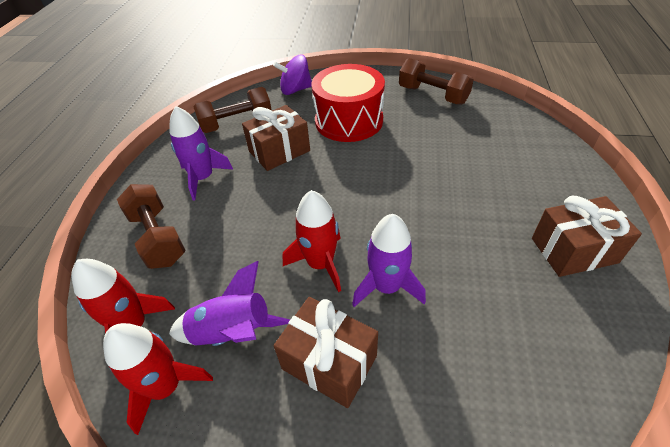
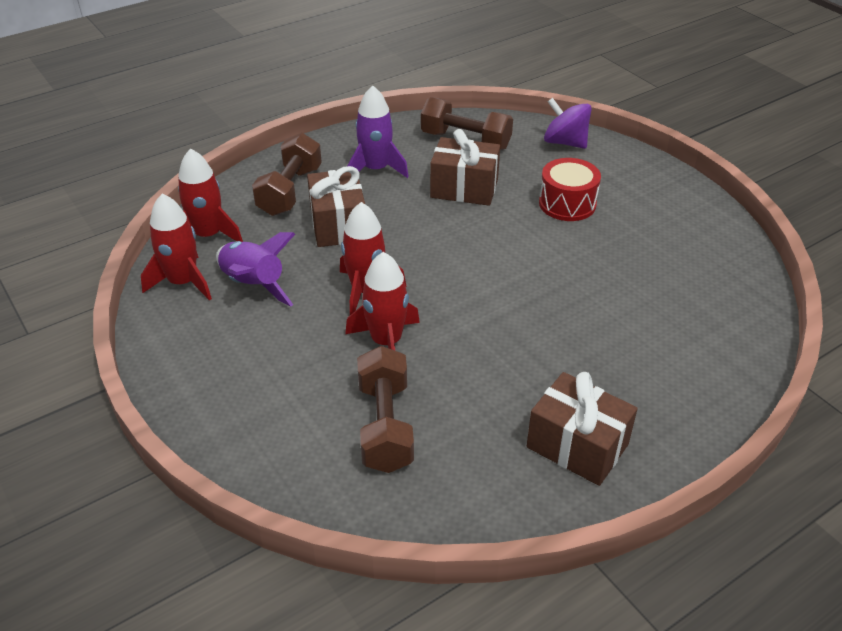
camera: 45 degrees right, 5 degrees down
(329, 362) = (282, 349): brown gift -> brown gift (338, 225)
(349, 121) = (567, 204): red drum -> red drum, size x0.63
(387, 286) = (386, 342): purple rocket -> red rocket
(432, 95) = (698, 236): brown dumbbell -> brown dumbbell (385, 426)

